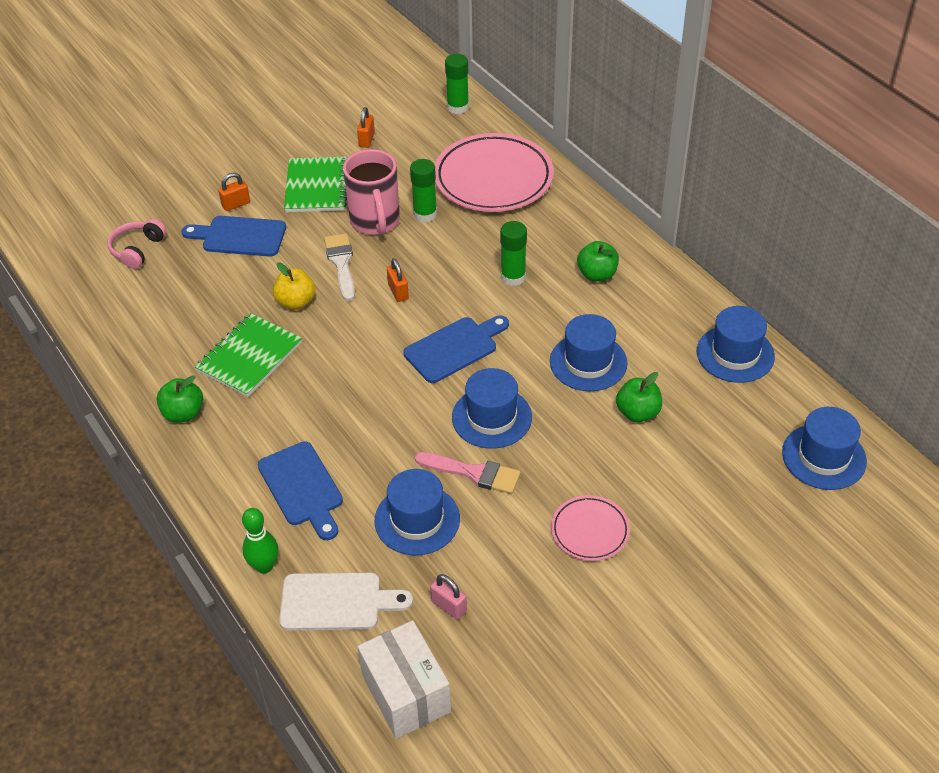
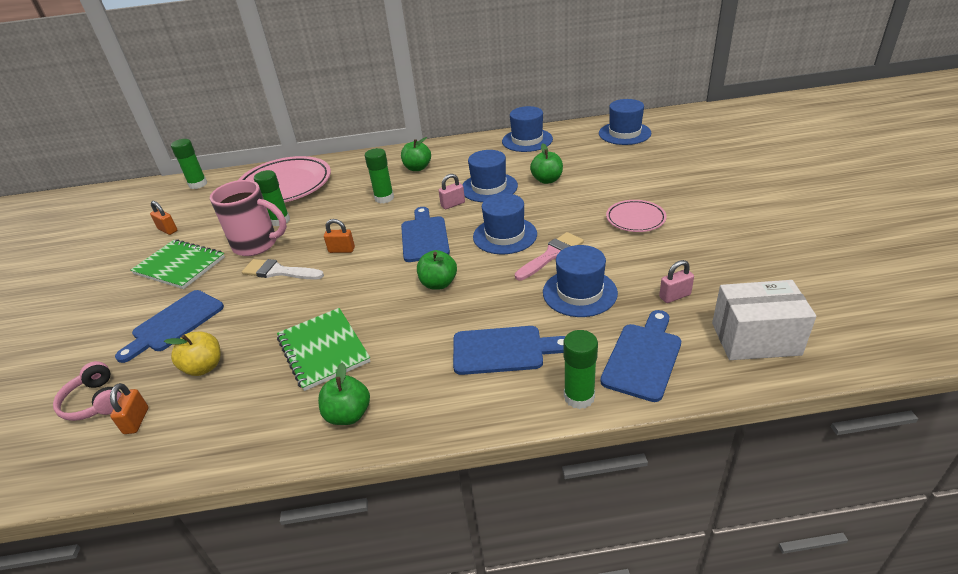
camera: 60 degrees left, 10 degrees down
(236, 204) = (134, 317): orange padlock -> orange padlock (136, 421)
(264, 566) = (579, 397): green bowling pin -> green glue stick
(296, 302) = (291, 306): yellow apple -> yellow apple (204, 367)
(337, 602) = (643, 357): white cutting board -> blue cutting board
(379, 396) = (438, 284): none -> green apple
(532, 344) = (453, 204): none -> pink padlock

